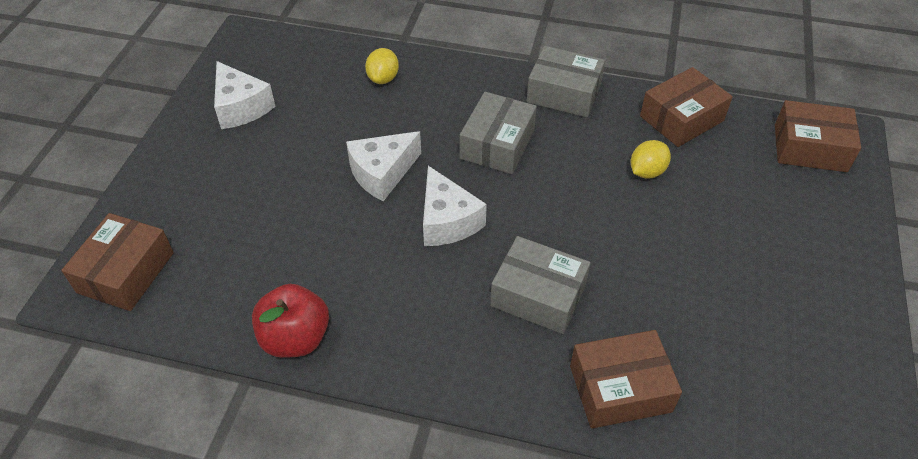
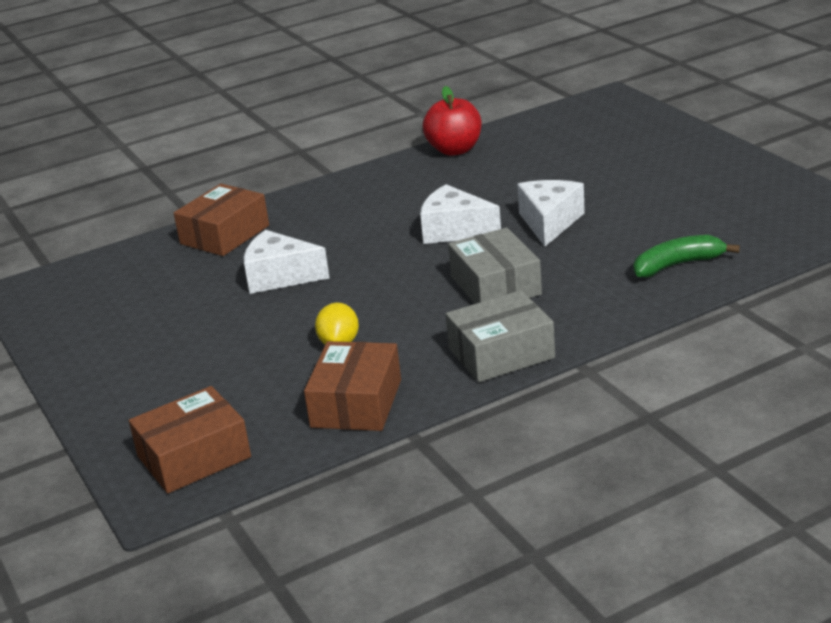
camera: 140 degrees right, 20 degrees down
(125, 272) = (603, 113): brown box -> none
(241, 107) = (734, 188): white cheese -> white cheese (280, 276)
(383, 78) = (677, 265): yellow lemon -> green banana
(538, 295) = (332, 237): grey box -> none

